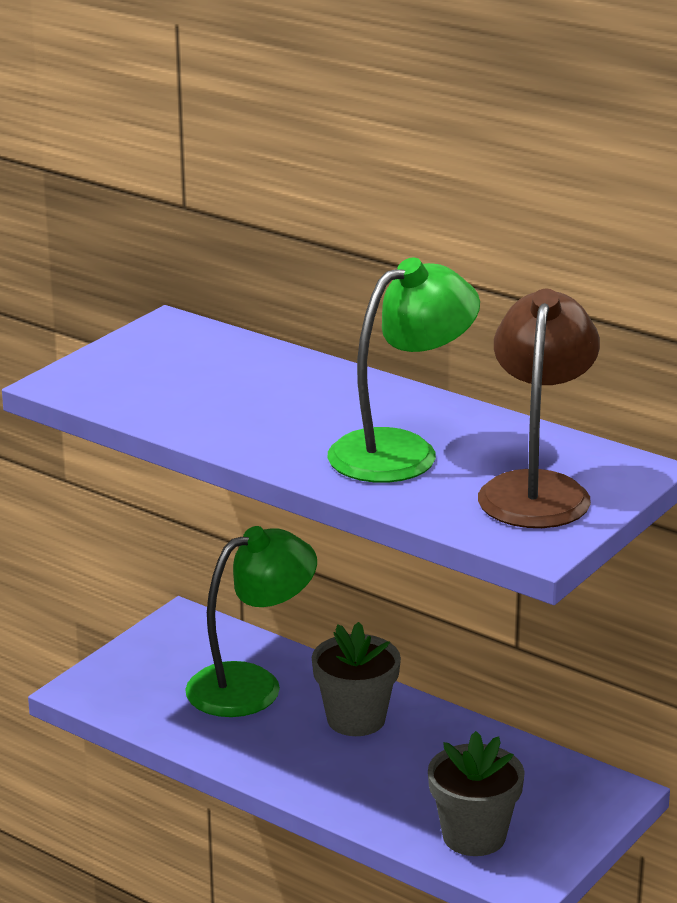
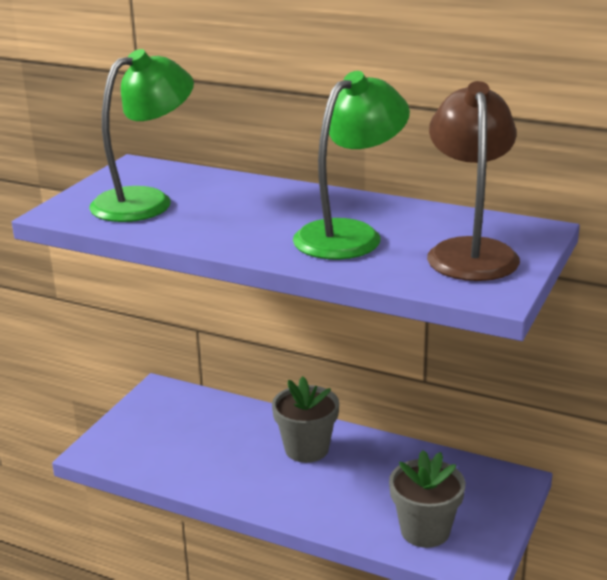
camera: 10 degrees left, 0 degrees up
(251, 685) = (221, 432): green lamp -> green lamp (146, 201)

